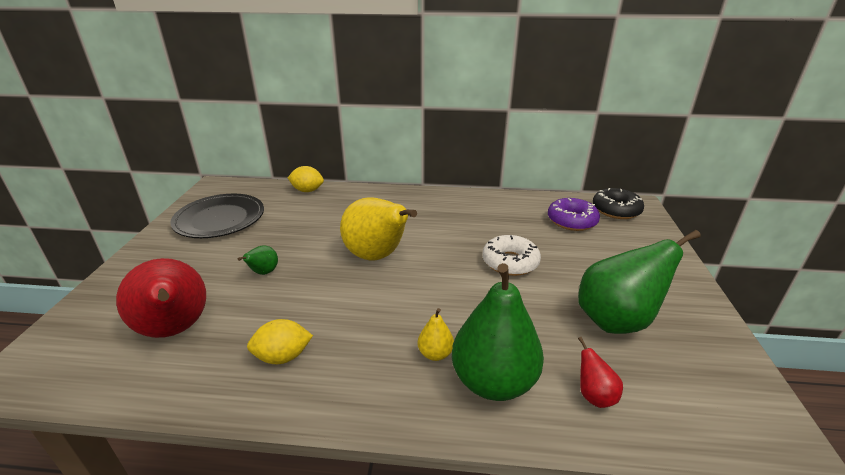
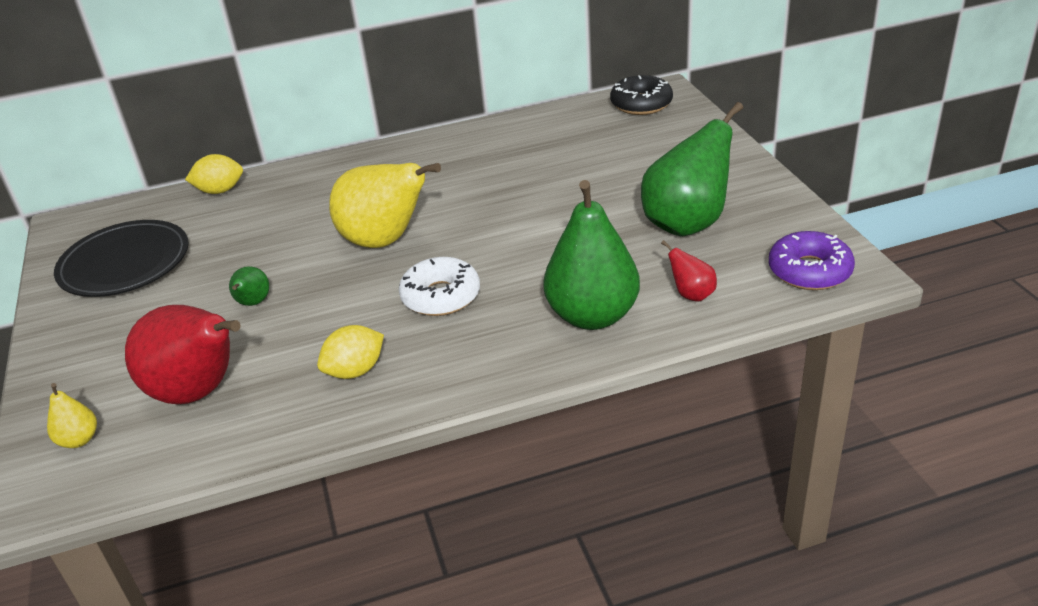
camera: 20 degrees left, 5 degrees up
(435, 354) = (520, 313): yellow pear -> yellow pear (79, 440)
(510, 262) = (548, 200): white donut -> white donut (441, 296)
(572, 221) = (595, 132): purple donut -> purple donut (809, 271)

